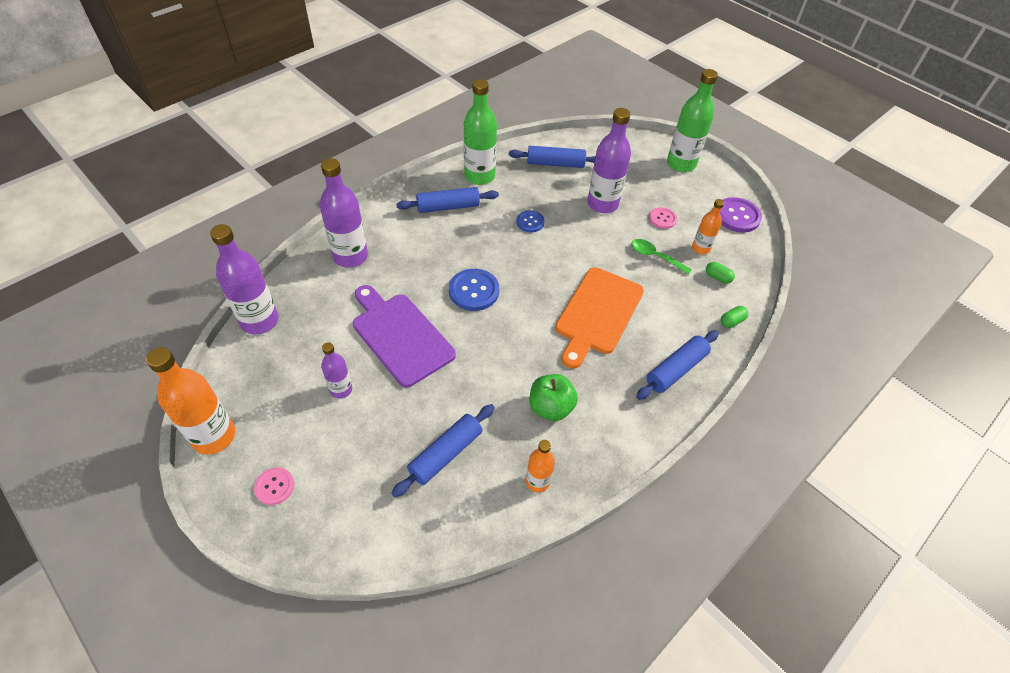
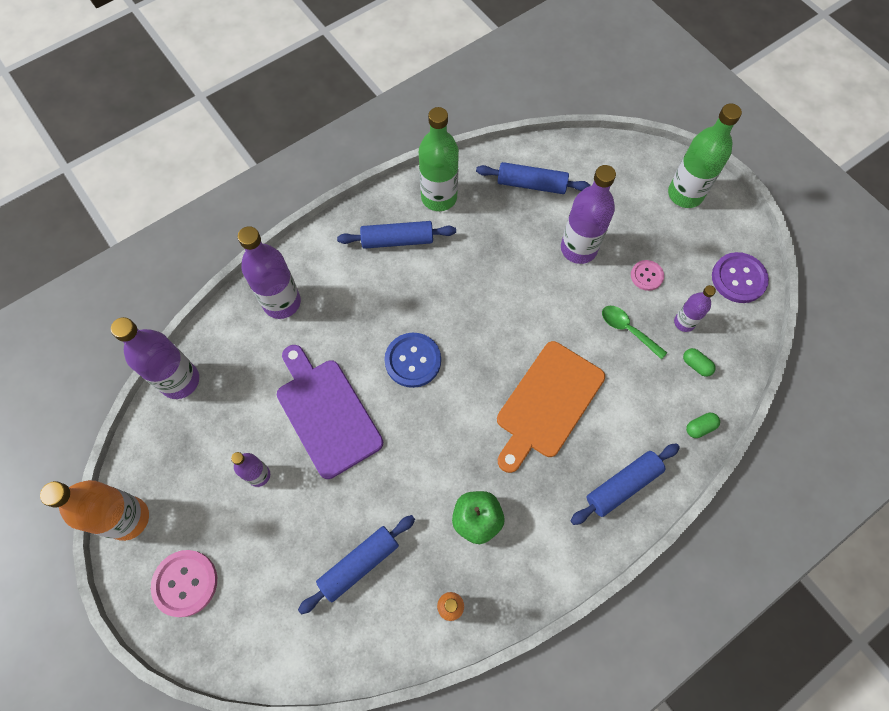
camera: 10 degrees right, 15 degrees up
(274, 486) = (185, 583): pink button -> pink button, size x1.65
(530, 222) = (489, 269): blue button -> none
(700, 248) = (684, 322): orange bottle -> purple bottle

